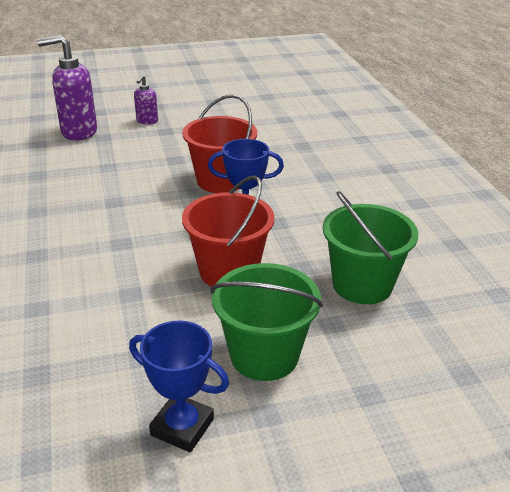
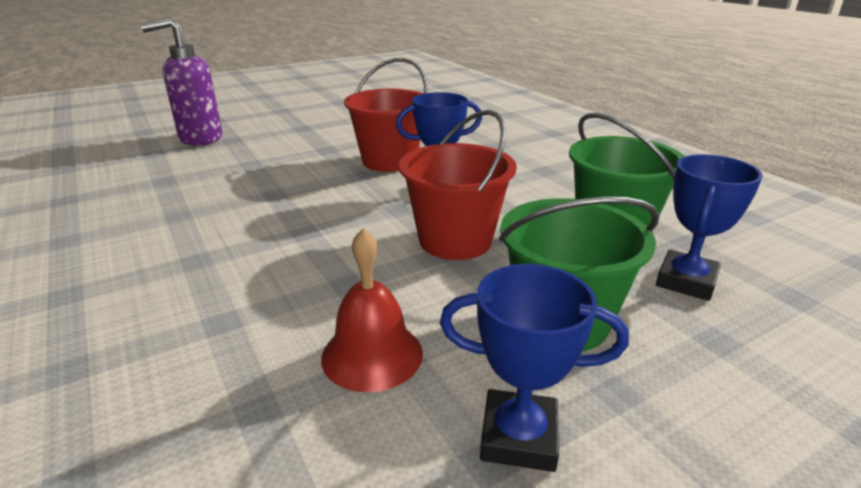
camera: 15 degrees left, 5 degrees down
(121, 352) = (372, 354): none -> red bell
(147, 121) = (276, 122): purple soap dispenser -> none
(385, 342) = (686, 281): none -> blue trophy

